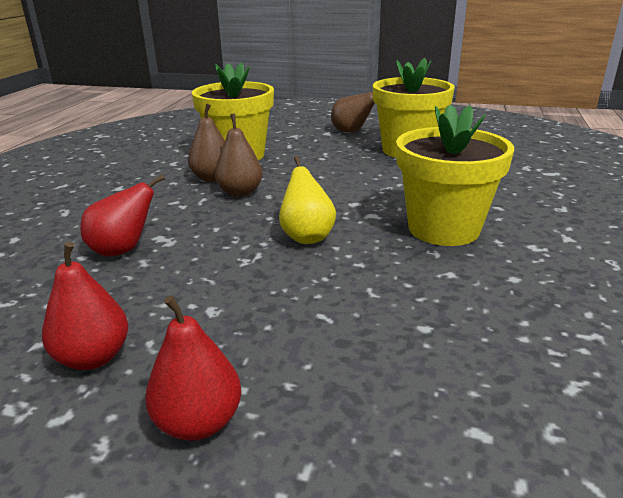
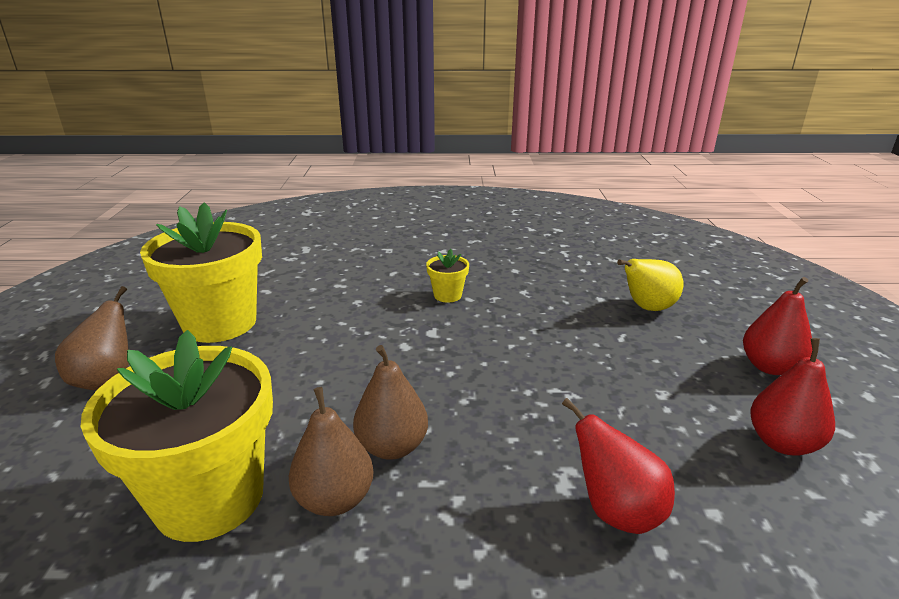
camera: 105 degrees left, 0 degrees up
(306, 237) = (499, 365): yellow pear -> yellow pear (647, 308)
(443, 229) = (447, 295): yellow flower pot -> yellow flower pot, size x0.43

